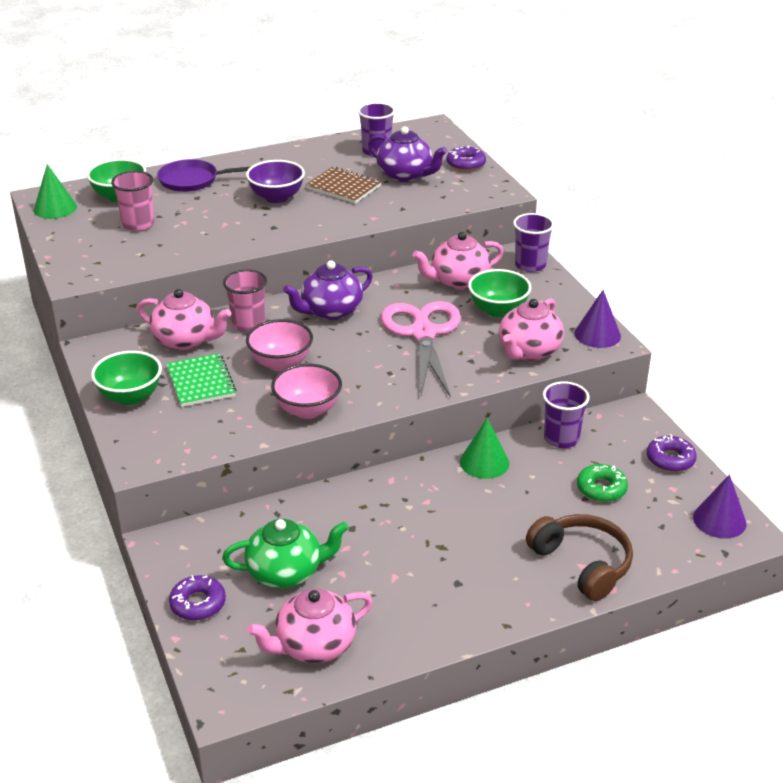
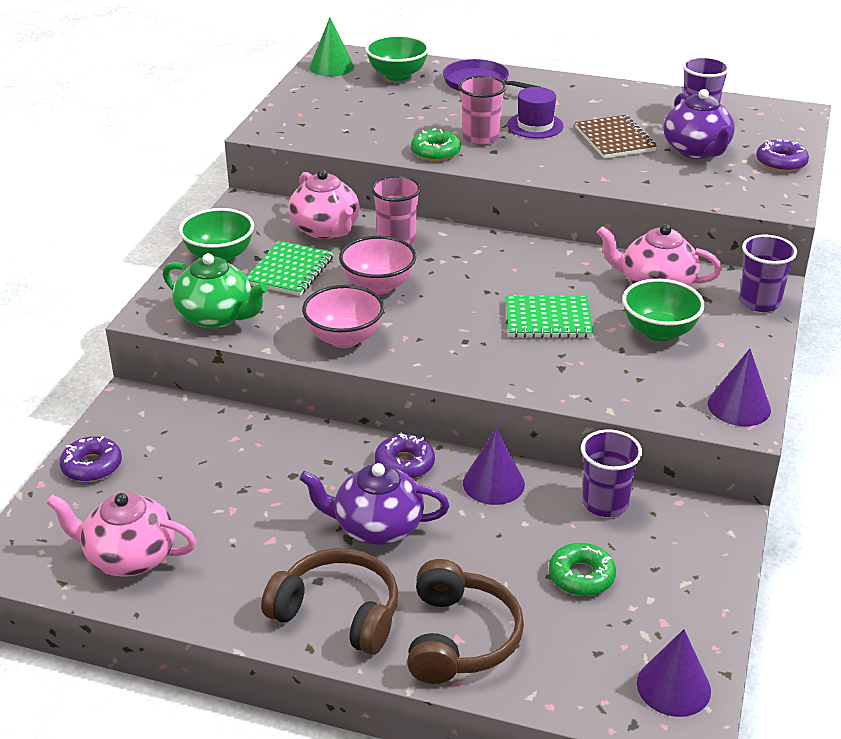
camera: 40 degrees right, 0 degrees up
(138, 224) = (379, 104): pink cup -> pink cup (480, 138)
(233, 244) = (435, 152): none -> green donut
(276, 197) = (535, 125): purple bowl -> purple hat
(286, 572) = (189, 481): green teapot -> green teapot (216, 317)
(330, 311) = (487, 259): purple teapot -> purple teapot (376, 527)
(423, 333) = (548, 319): pink scissors -> green notebook
(484, 462) = (493, 483): green cone -> purple cone
(495, 594) = (338, 612): none -> brown headphones
(528, 351) = (635, 387): pink teapot -> none
(670, 459) = (701, 590): purple donut -> purple donut (404, 464)

